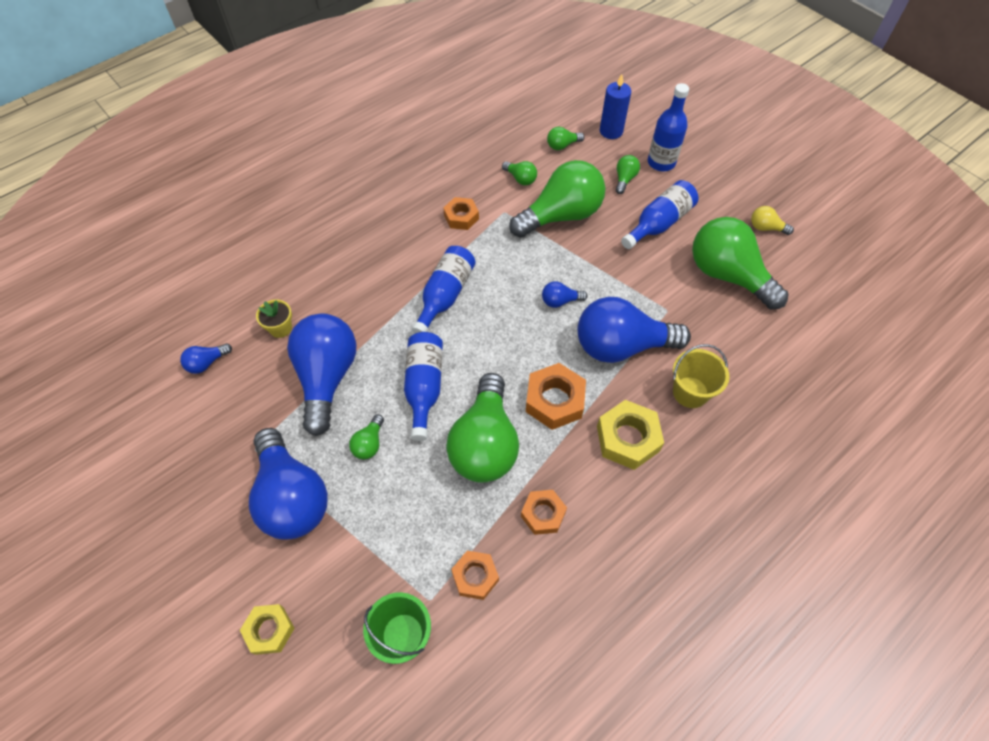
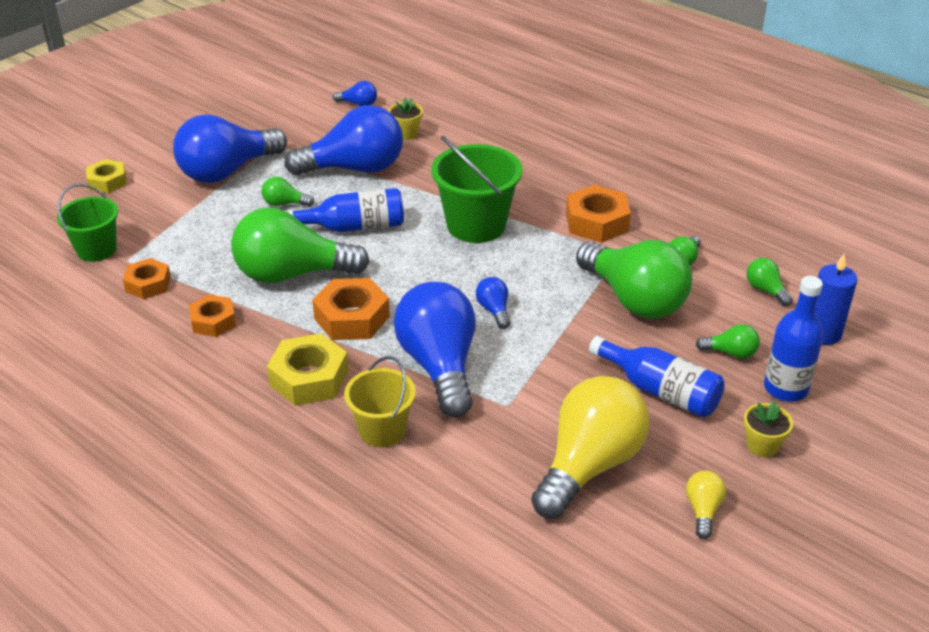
camera: 80 degrees right, 20 degrees down
(207, 363) = (358, 104): blue light bulb -> blue light bulb turned 150 degrees clockwise
(445, 295) = (476, 225): blue bottle -> green bucket
(461, 217) = (596, 222): orange nut -> orange nut, size x1.55
(711, 187) = (762, 445): none -> yellow flower pot
(727, 275) = (589, 465): green light bulb -> yellow light bulb

